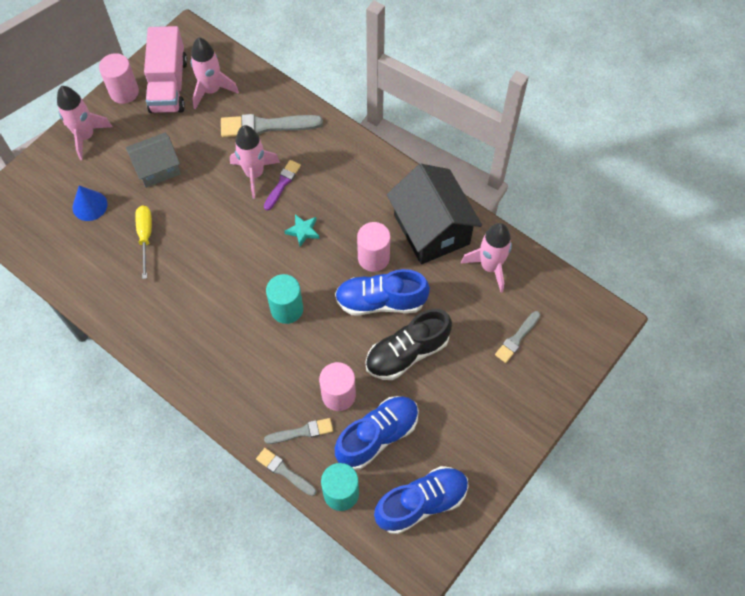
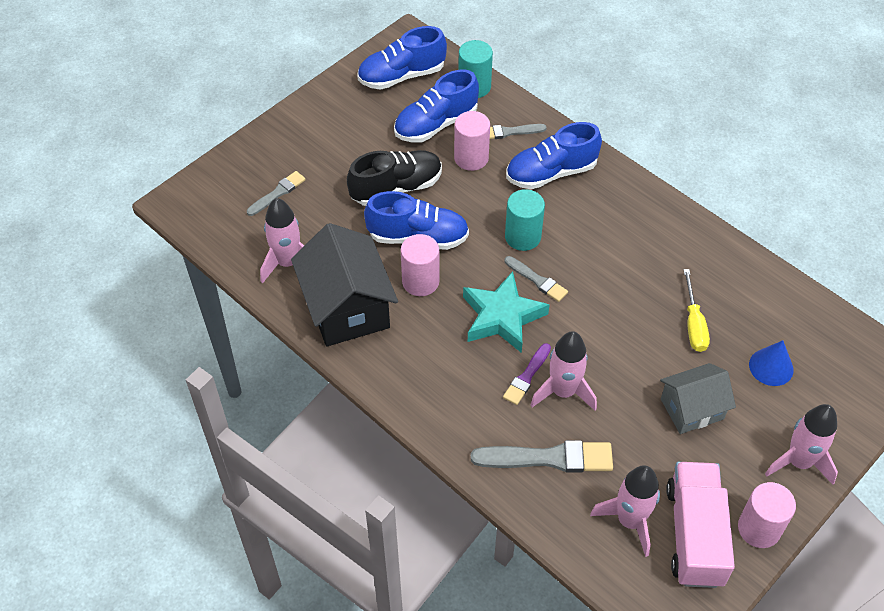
camera: 175 degrees left, 10 degrees down
(260, 383) = (551, 173): none -> blue shoe
(284, 471) = (526, 105): grey brush -> grey brush (537, 280)
(303, 231) = (502, 317): turquoise star -> turquoise star, size x2.06

